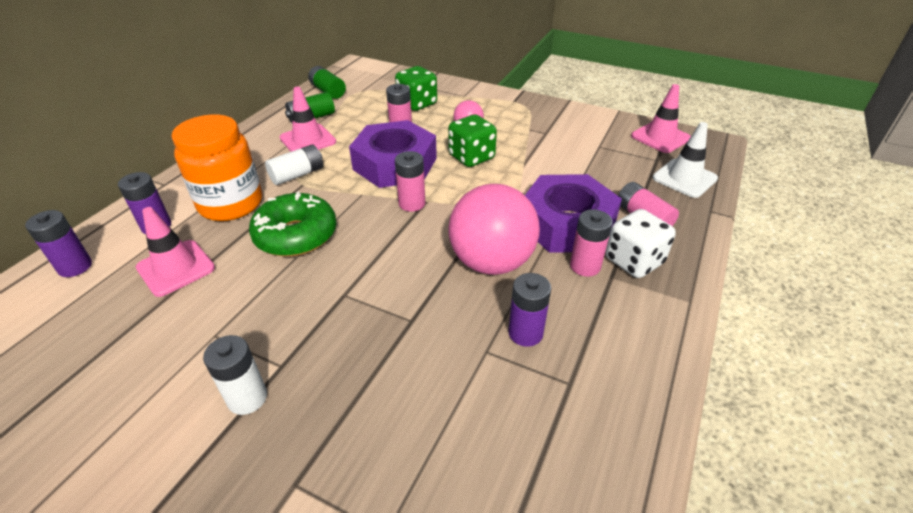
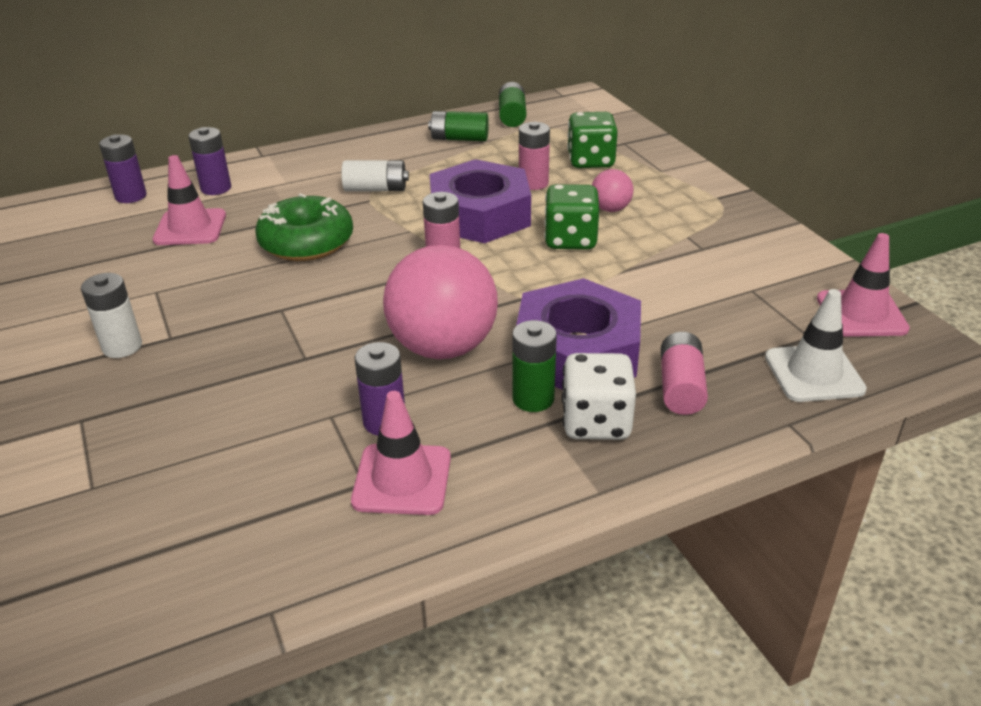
camera: 40 degrees right, 5 degrees down
(231, 204) = (290, 193): orange jar -> none
(308, 140) = (427, 160): pink traffic cone -> pink traffic cone (402, 479)
(585, 266) = (533, 399): pink battery -> green battery

